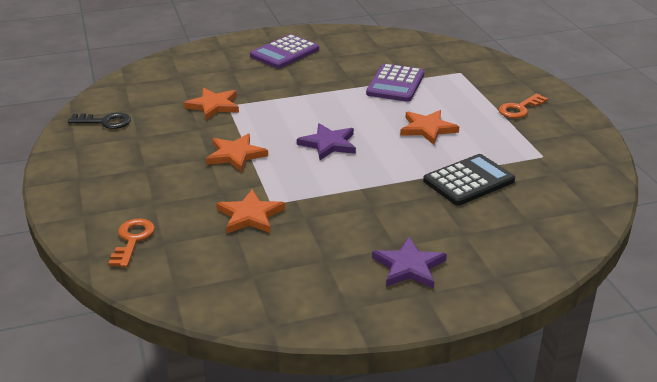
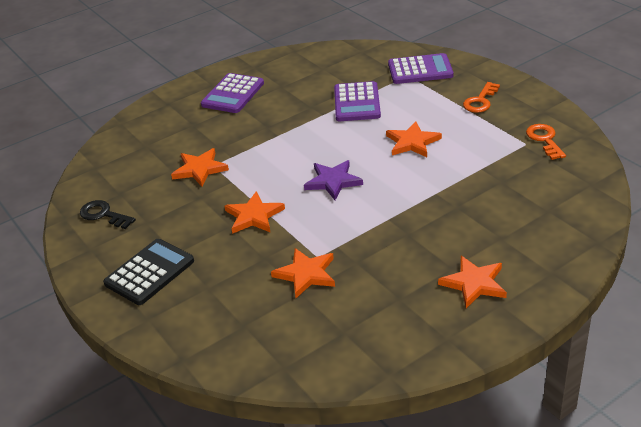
camera: 15 degrees left, 5 degrees up
(105, 122) = (103, 215): black key -> black key turned 135 degrees counterclockwise
(132, 240) = (212, 330): orange key -> orange key (544, 140)
(409, 267) = (474, 283): purple star -> orange star
(469, 181) = (477, 185): black calculator -> black calculator (149, 272)
(475, 70) = (420, 70): none -> purple calculator

